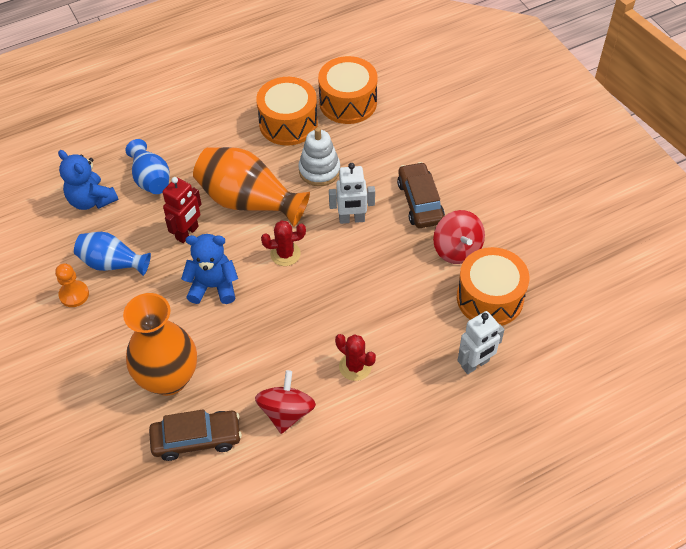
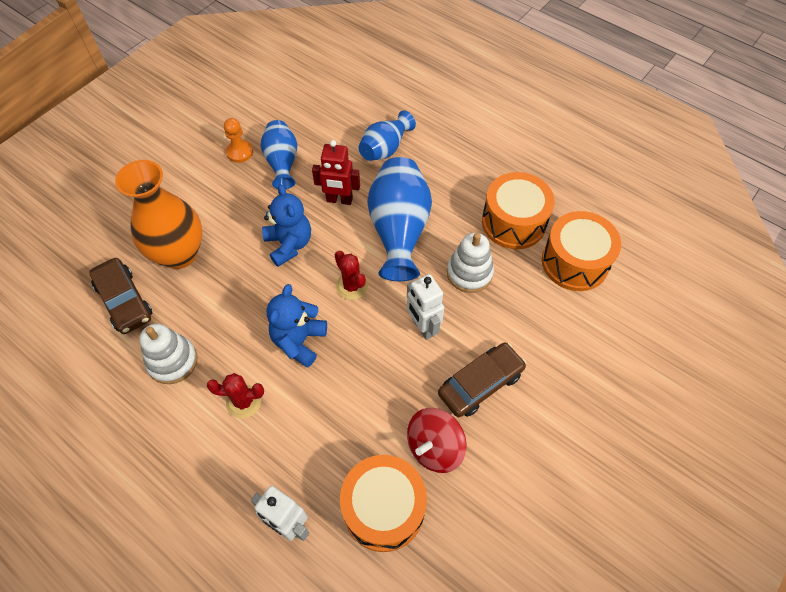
camera: 65 degrees right, 5 degrees up
(91, 200) = (341, 119): blue teddy bear -> blue teddy bear (299, 341)
(248, 201) = (399, 230): orange vase -> blue vase
(286, 412) = (172, 361): red spinning top -> white stacking toy
(355, 366) = (243, 401): red cactus -> red cactus turned 75 degrees clockwise

